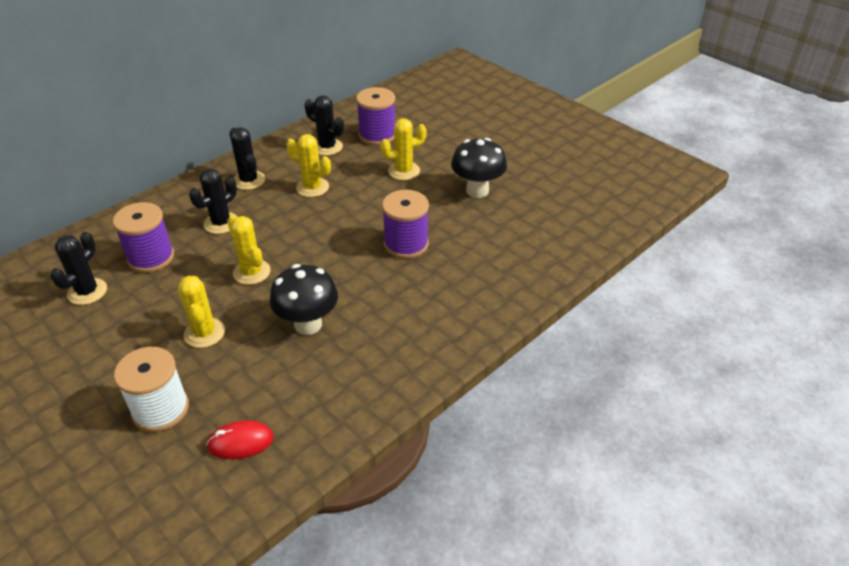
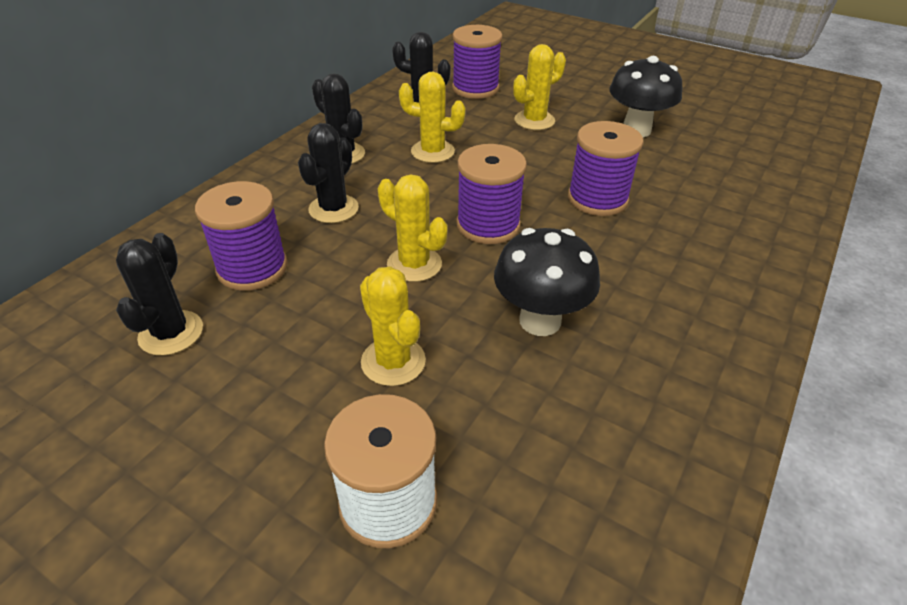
camera: 15 degrees left, 0 degrees up
(241, 442) = (556, 530): red mouse -> none
(316, 252) = (488, 225): none -> purple spool

